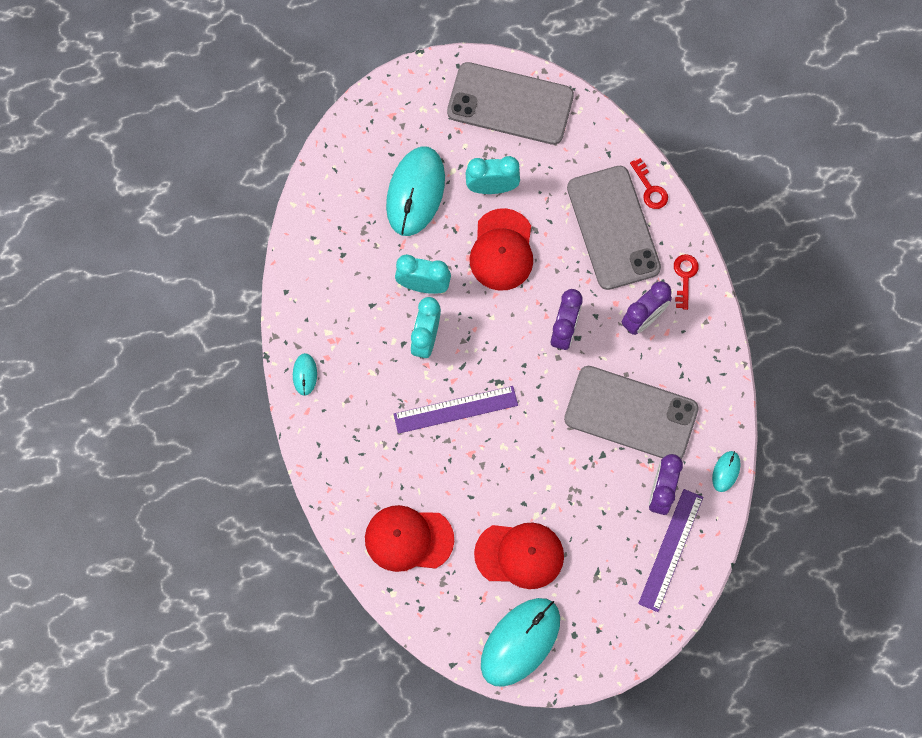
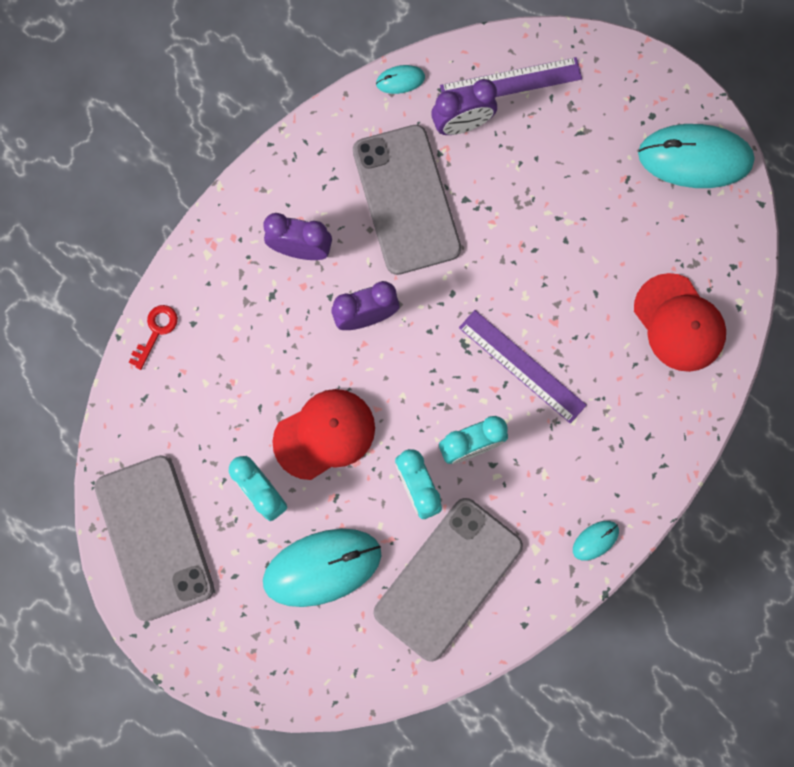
camera: 125 degrees left, 5 degrees up
(519, 555) = (616, 211): red cap -> none
(613, 228) = (224, 340): grey phone -> grey phone (448, 578)
(684, 277) = (229, 238): red key -> none

